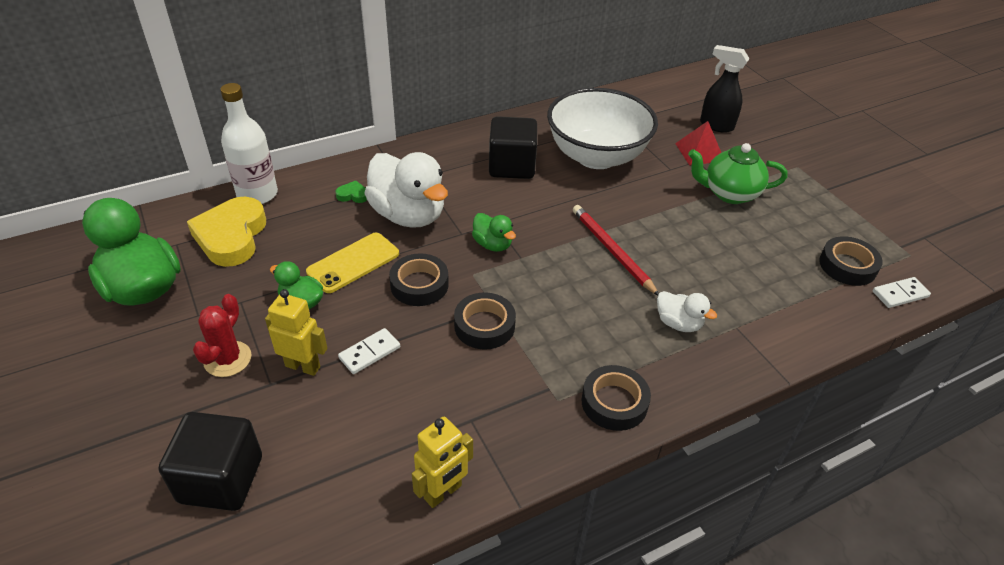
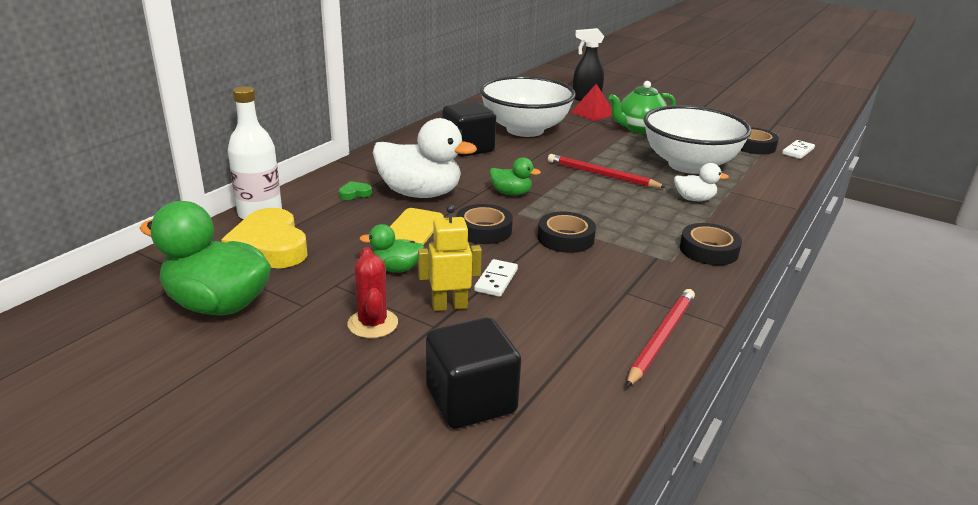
camera: 30 degrees left, 15 degrees down
(443, 492) = (661, 338): yellow robot -> red pencil
(728, 270) = (689, 165): none -> white bowl

